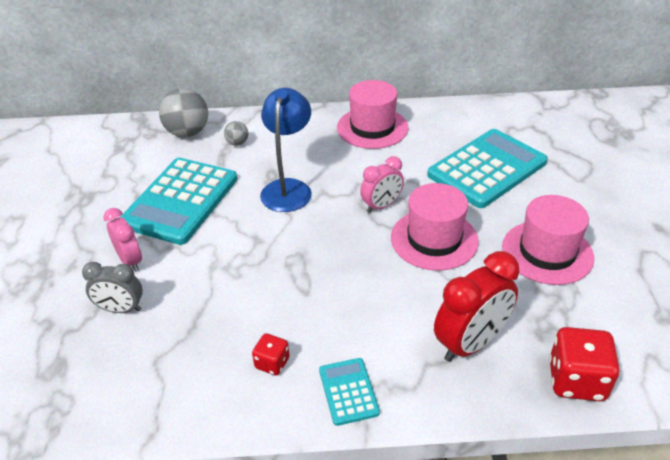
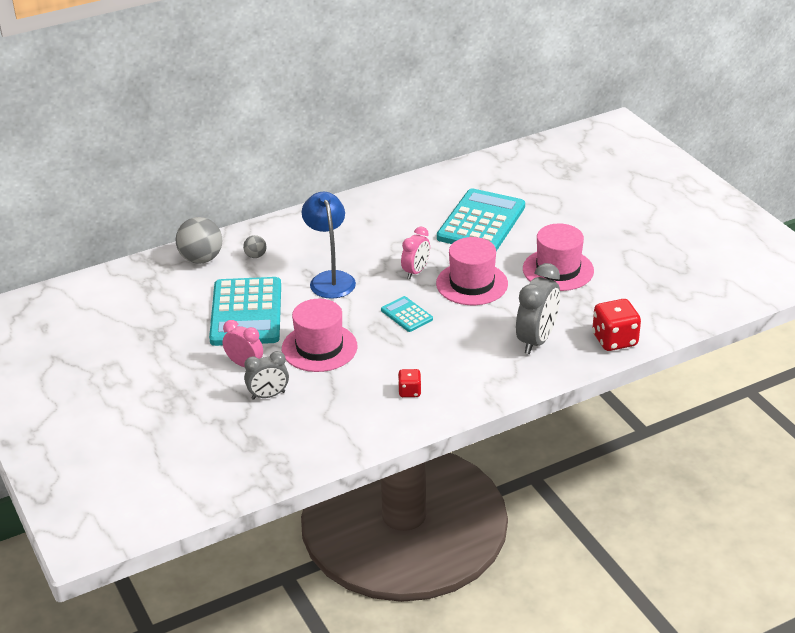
camera: 25 degrees left, 5 degrees down
(348, 391) = (473, 390): turquoise calculator -> turquoise calculator (406, 315)
(372, 128) = (365, 213): pink hat -> pink hat (319, 348)
(470, 343) = (536, 340): red clock -> grey clock

